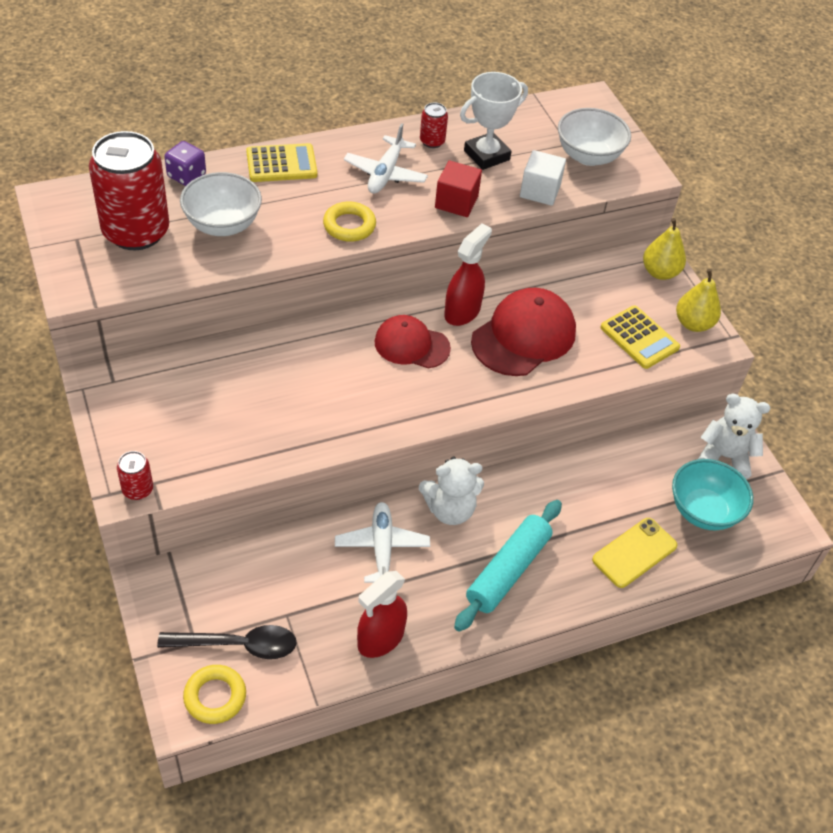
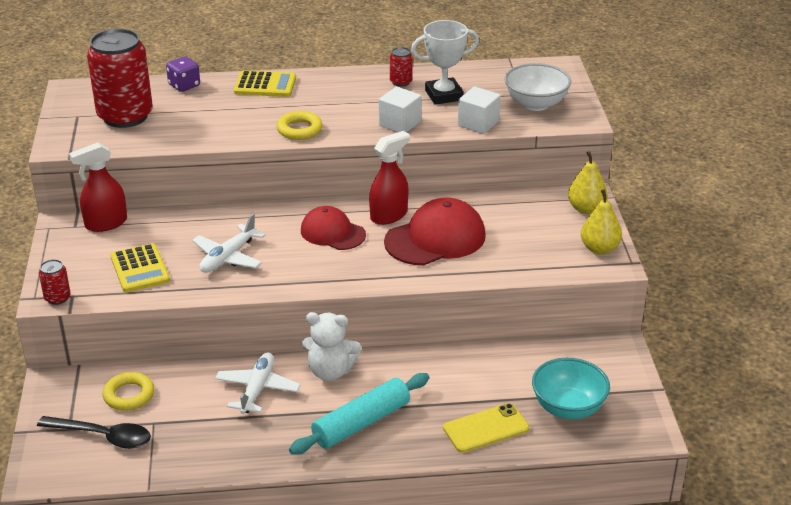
camera: 20 degrees right, 15 degrees down
(215, 697) = (67, 468): yellow ring -> yellow ring (129, 395)
(223, 225) = (196, 119): white bowl -> none
(380, 639) = (225, 452): red spray bottle -> red spray bottle (105, 223)
(385, 173) = (349, 99): white plane -> white plane (228, 257)
(456, 202) = (400, 123): red cube -> white cube
(639, 338) = (542, 252): yellow calculator -> yellow calculator (140, 269)
(724, 457) = (608, 370): white teddy bear -> none

